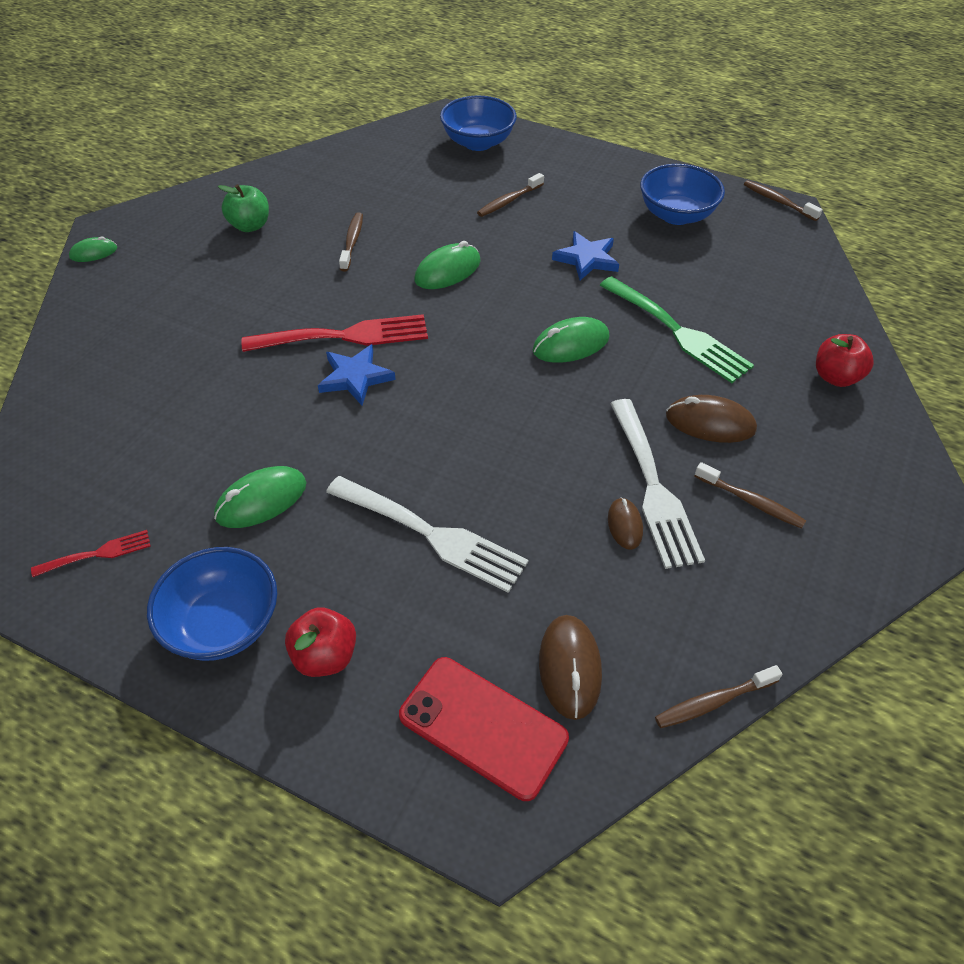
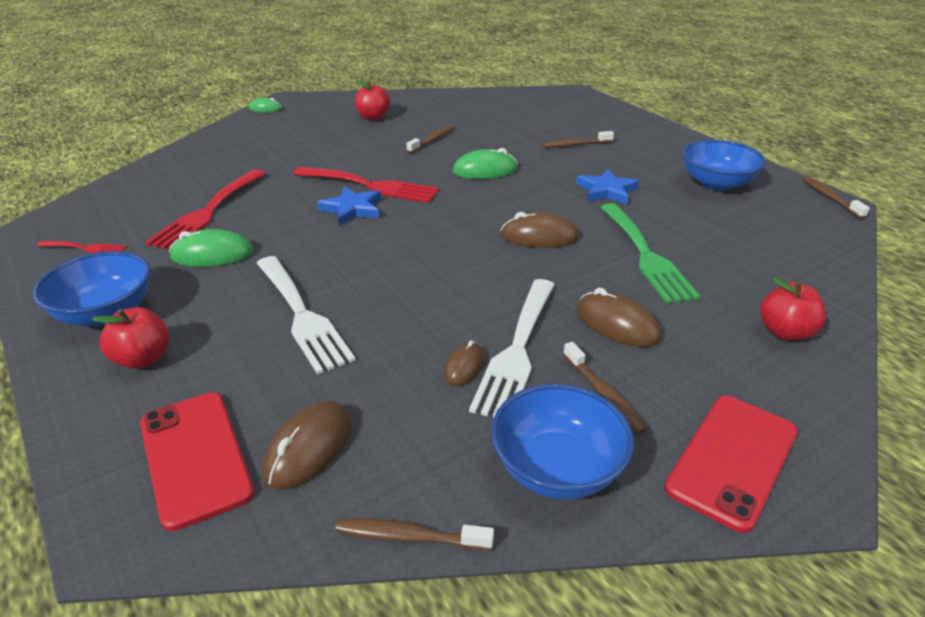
camera: 30 degrees right, 15 degrees down
(193, 443) = (208, 212): none -> red fork
(250, 226) = (373, 117): green apple -> red apple
(478, 142) = (583, 110): blue bowl -> blue bowl (557, 468)
(571, 344) = (539, 236): green mouse -> brown mouse
(875, 520) = (732, 460): none -> red phone

